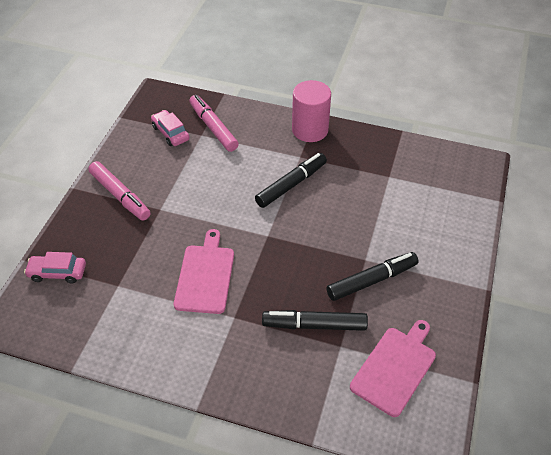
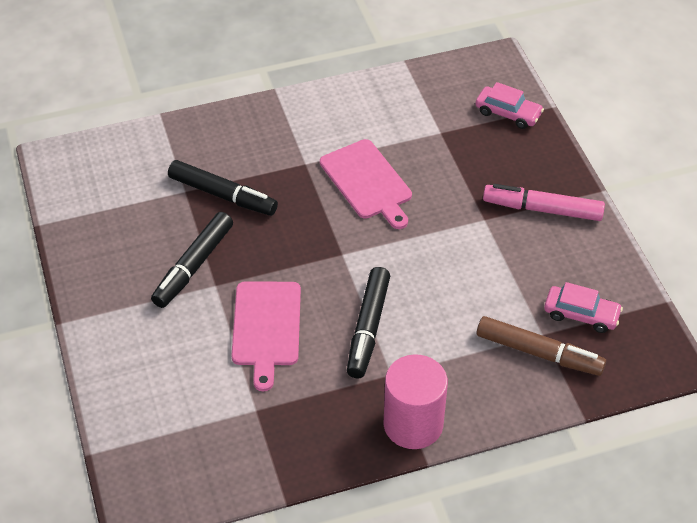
camera: 145 degrees right, 0 degrees up
(57, 272) = (508, 113): pink car -> pink car turned 60 degrees clockwise
(213, 128) = (539, 353): pink marker -> brown marker
(314, 325) = (223, 195): black marker -> black marker turned 60 degrees clockwise
(395, 368) = (121, 199): pink cutting board -> pink cutting board (266, 328)

